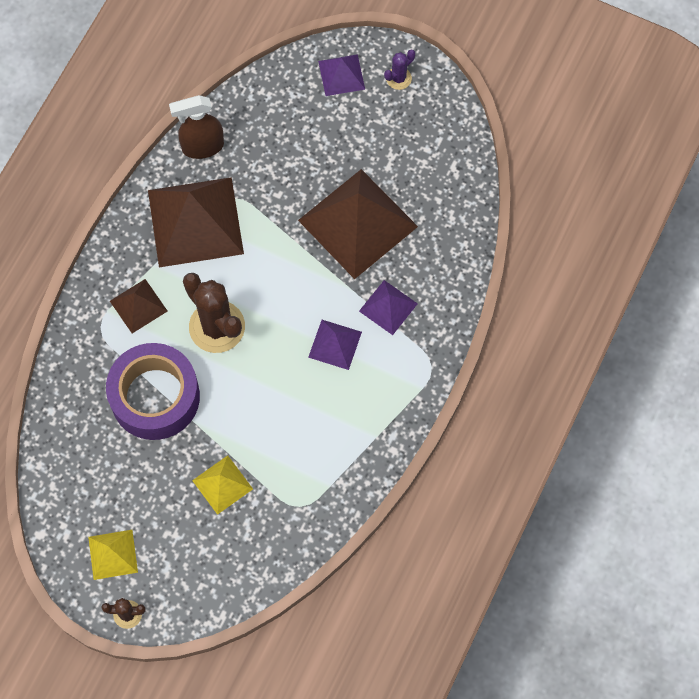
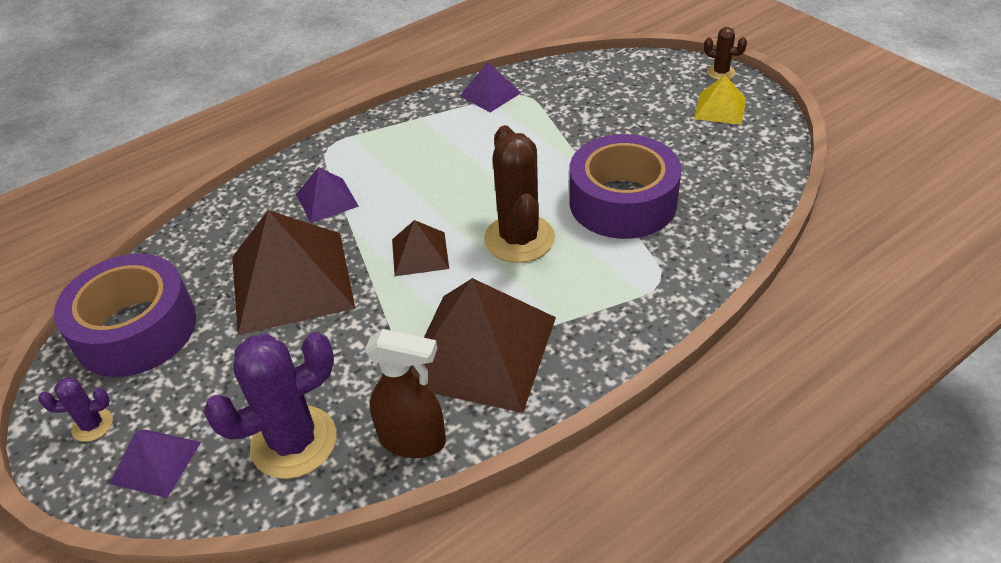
camera: 150 degrees left, 25 degrees down
(138, 306) = (602, 286): brown pyramid -> brown pyramid (420, 253)
(222, 484) = (587, 124): yellow pyramid -> none
(271, 118) = (294, 442): none -> purple cactus
(335, 344) = (404, 188): purple pyramid -> purple pyramid (490, 94)
(432, 145) = (136, 330): none -> purple tape

